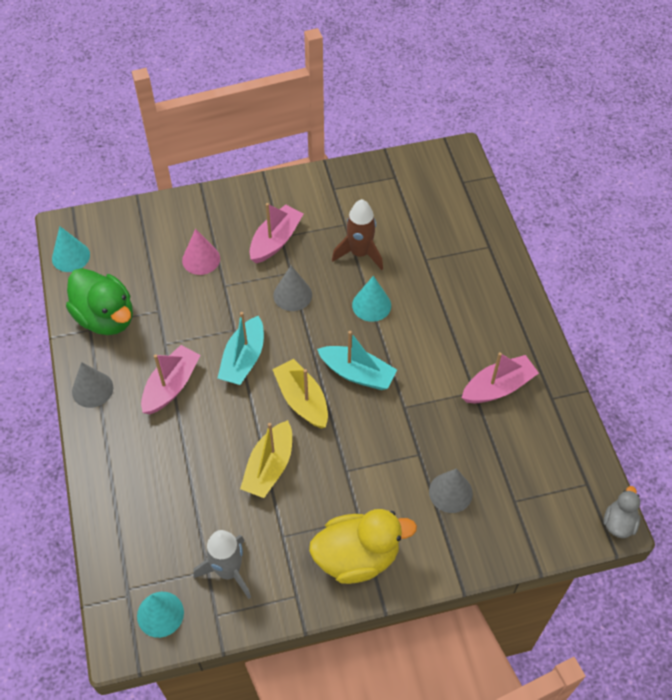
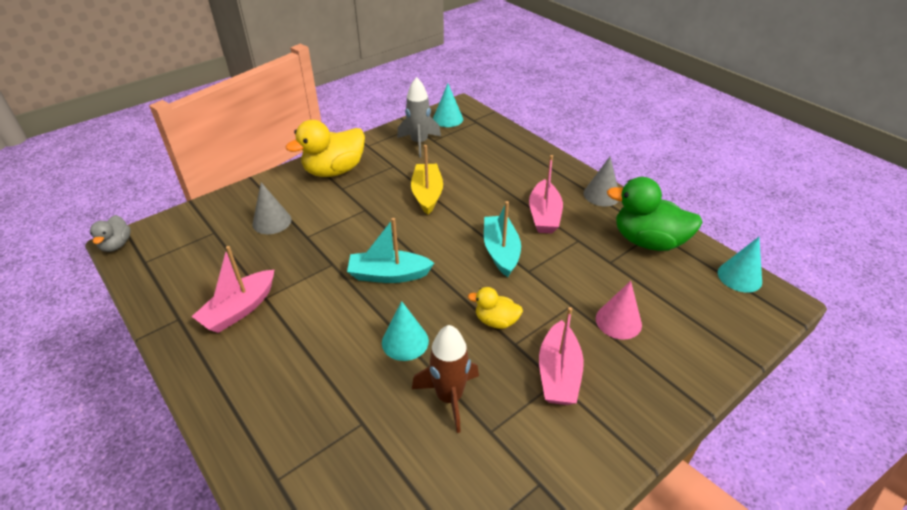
camera: 155 degrees right, 15 degrees down
(292, 295) = (496, 321): grey cone -> yellow duck
(302, 400) = (428, 240): yellow boat -> none

